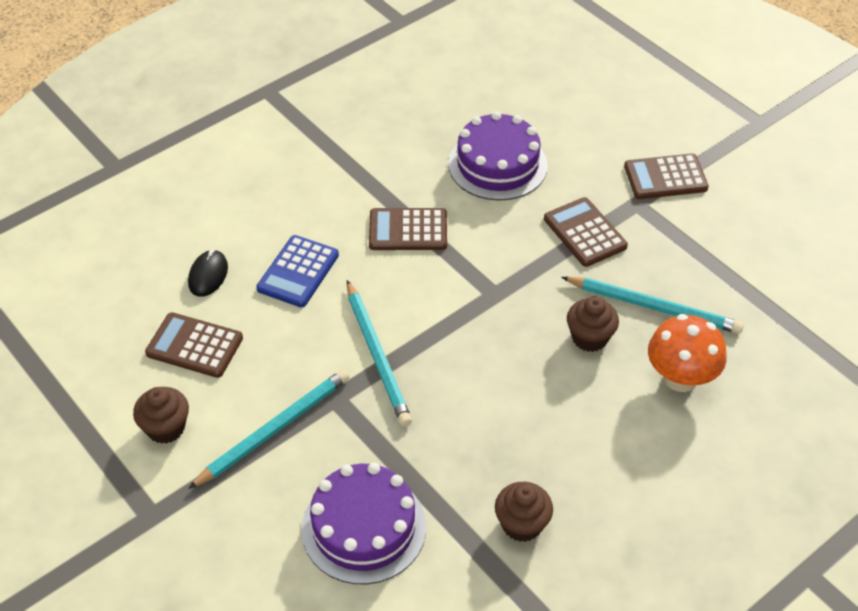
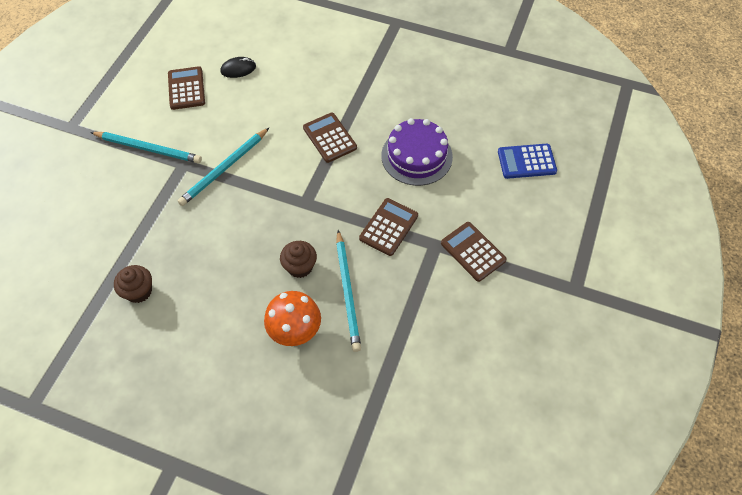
camera: 60 degrees right, 10 degrees up
(166, 428) = (127, 105): brown cupcake -> none
(298, 272) = (265, 104): blue calculator -> blue calculator (526, 161)
(364, 527) = (103, 218): purple cake -> none

